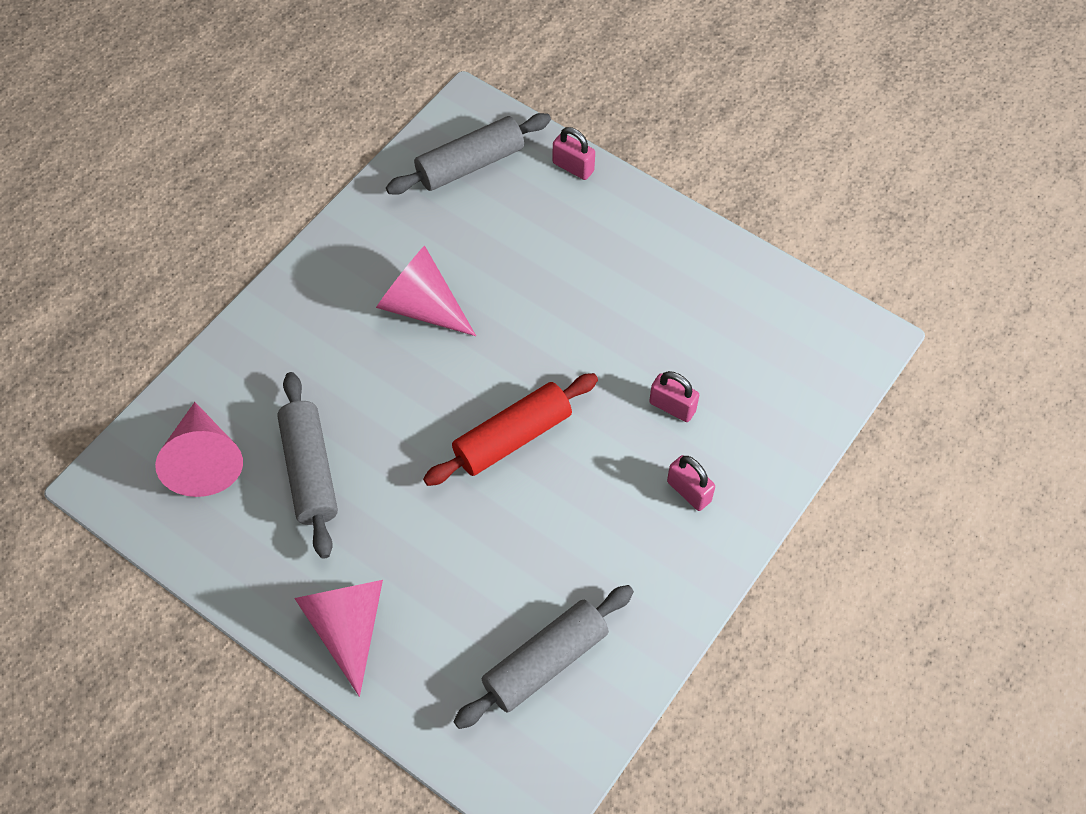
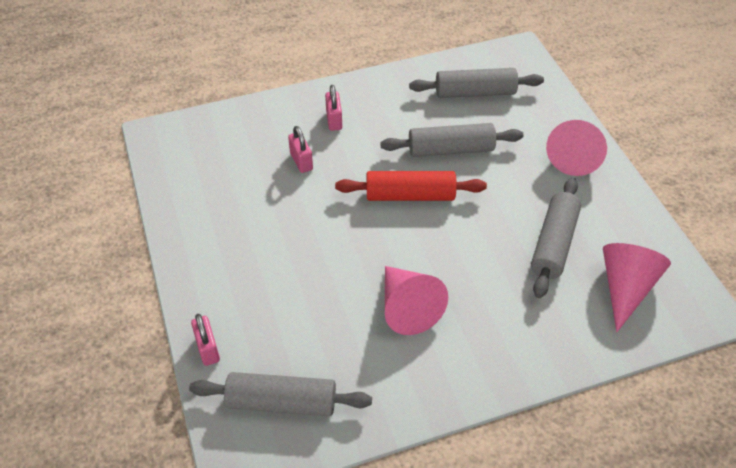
camera: 145 degrees left, 10 degrees down
(511, 536) = (451, 149): none -> grey rolling pin

